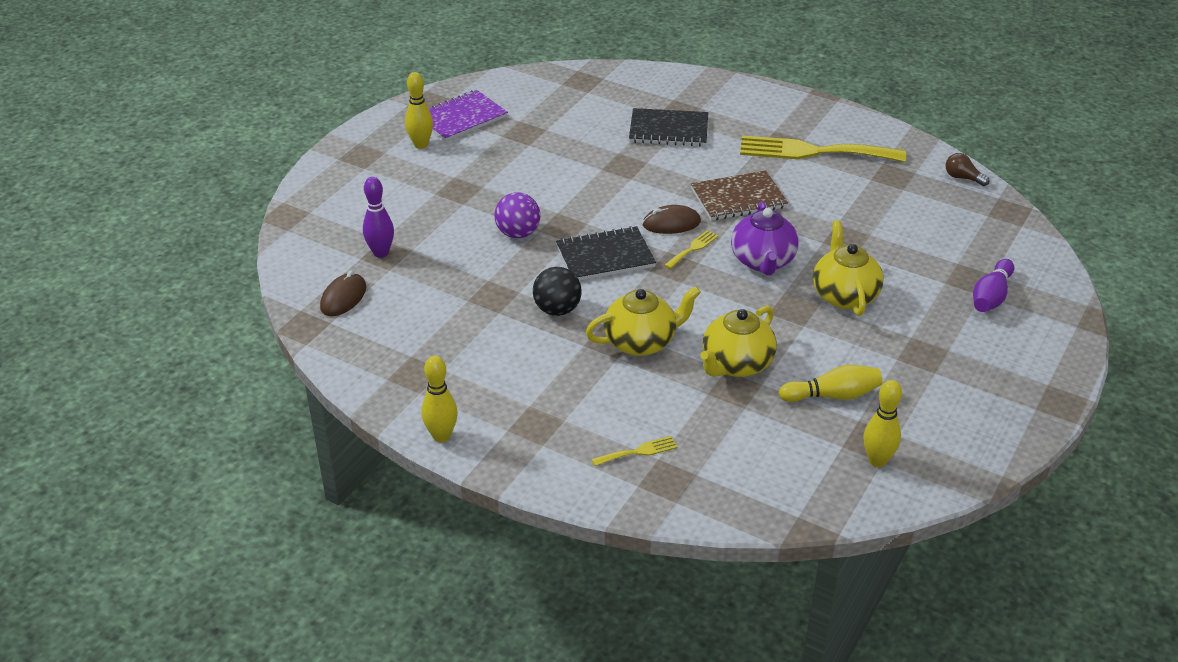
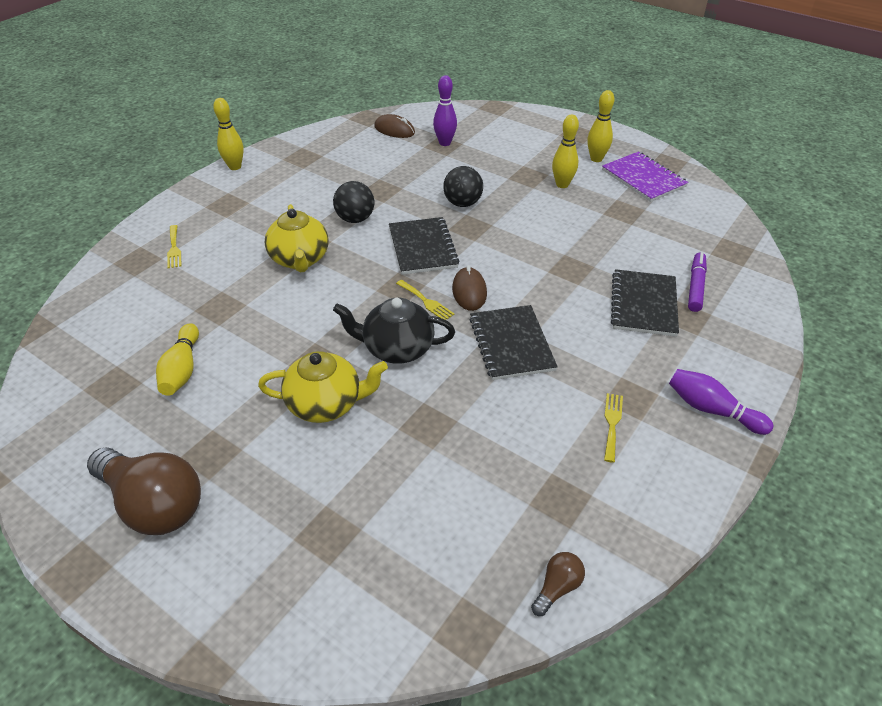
camera: 95 degrees right, 5 degrees up
(518, 233) = (462, 203): purple ball -> black ball
(638, 103) = (695, 286): none -> purple marker
(736, 364) = (250, 311): yellow teapot -> none
(738, 198) = (511, 344): brown notebook -> black notebook
(763, 261) = (397, 348): purple teapot -> black teapot
(813, 151) = (612, 423): yellow fork -> yellow fork, size x0.42
(877, 461) = (85, 386): yellow bowling pin -> yellow bowling pin (562, 184)
(986, 375) = (154, 504): none -> brown light bulb
(991, 296) = (286, 549): purple bowling pin -> purple bowling pin (712, 410)

